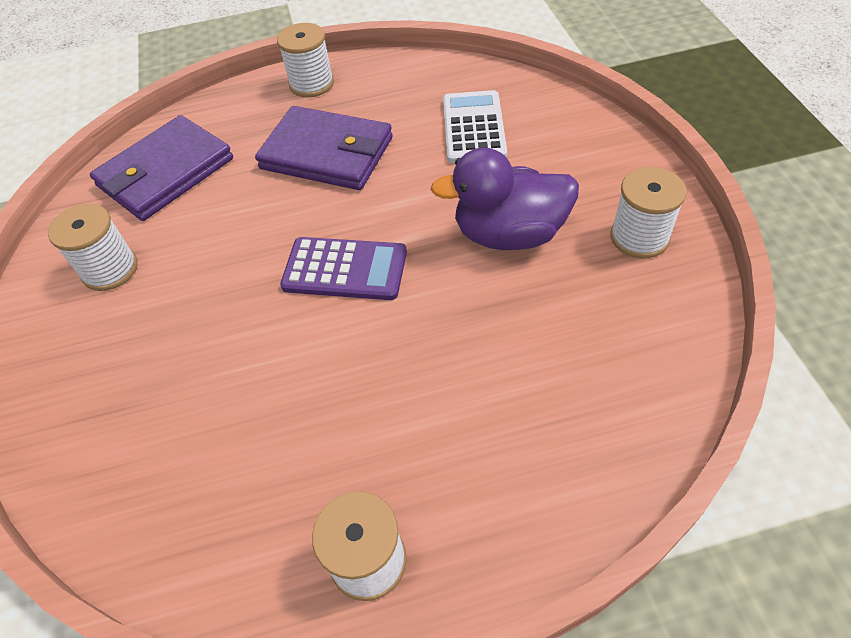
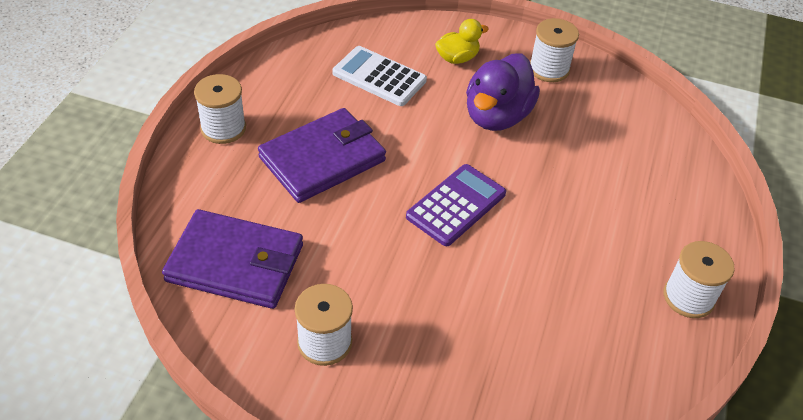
camera: 65 degrees left, 5 degrees down
(165, 173) = (235, 263): purple wallet -> purple wallet turned 60 degrees counterclockwise
(566, 161) = (457, 58): none -> yellow duck

